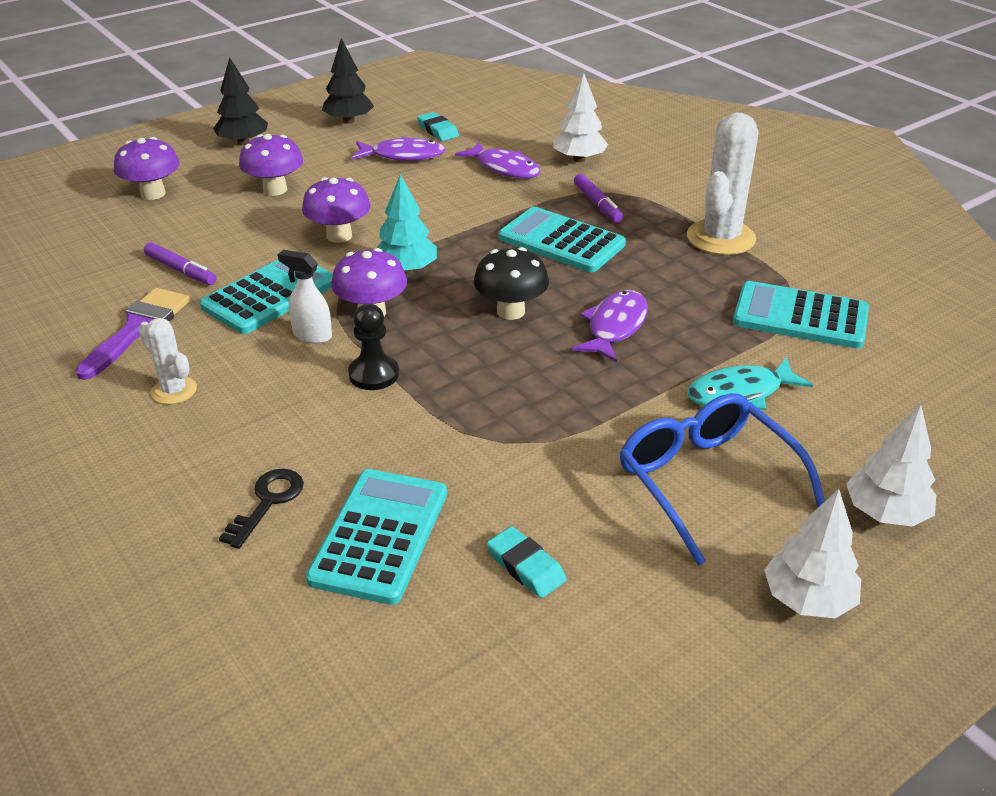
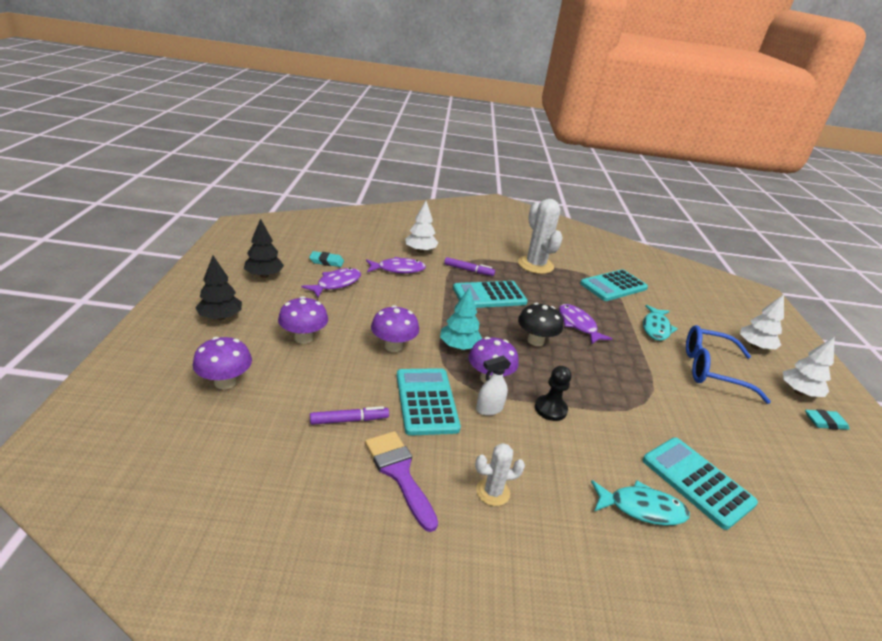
camera: 55 degrees left, 5 degrees down
(268, 502) = (641, 508): black key -> turquoise fish
(526, 566) = (745, 448): turquoise eraser -> turquoise eraser (825, 422)

